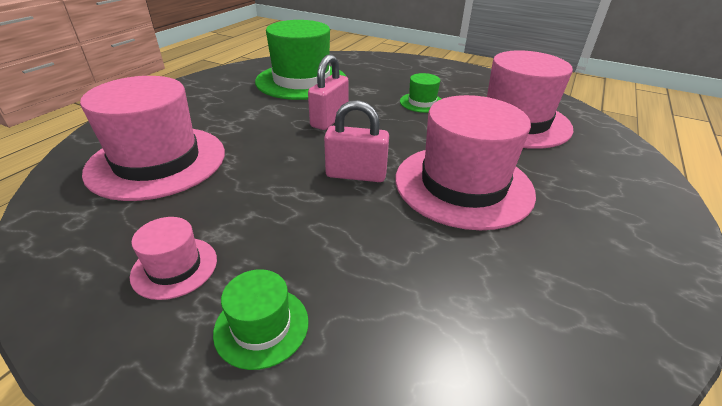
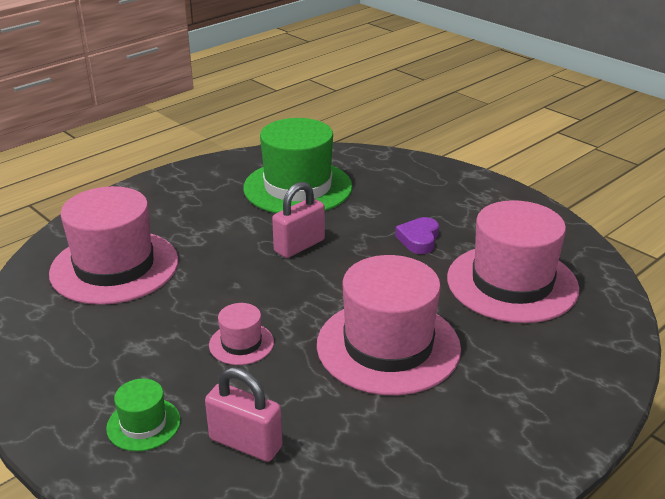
camera: 20 degrees right, 5 degrees down
(174, 267) = (98, 367): pink hat -> pink hat (241, 343)
(356, 175) = (288, 315): pink padlock -> pink padlock (245, 443)
(422, 102) = (419, 239): green hat -> purple heart

